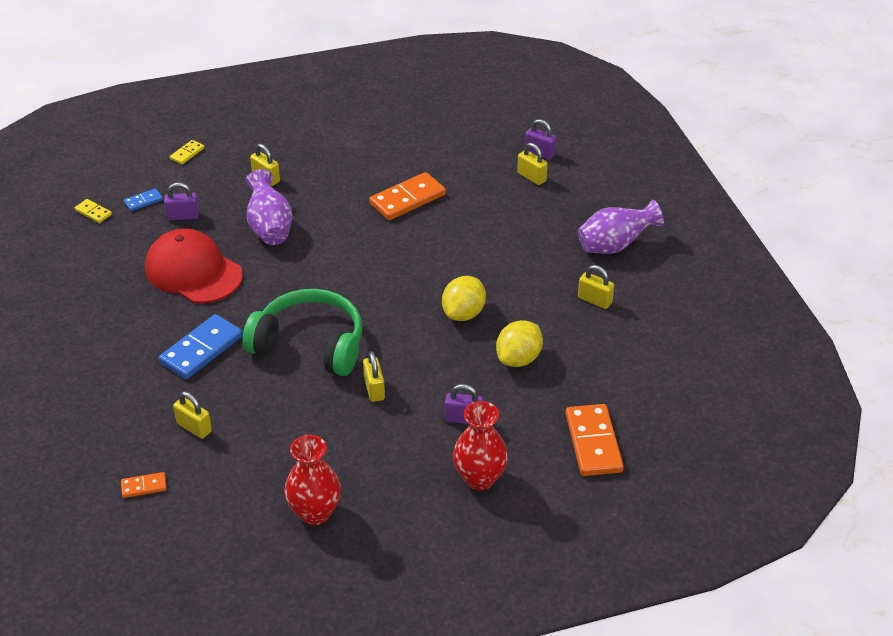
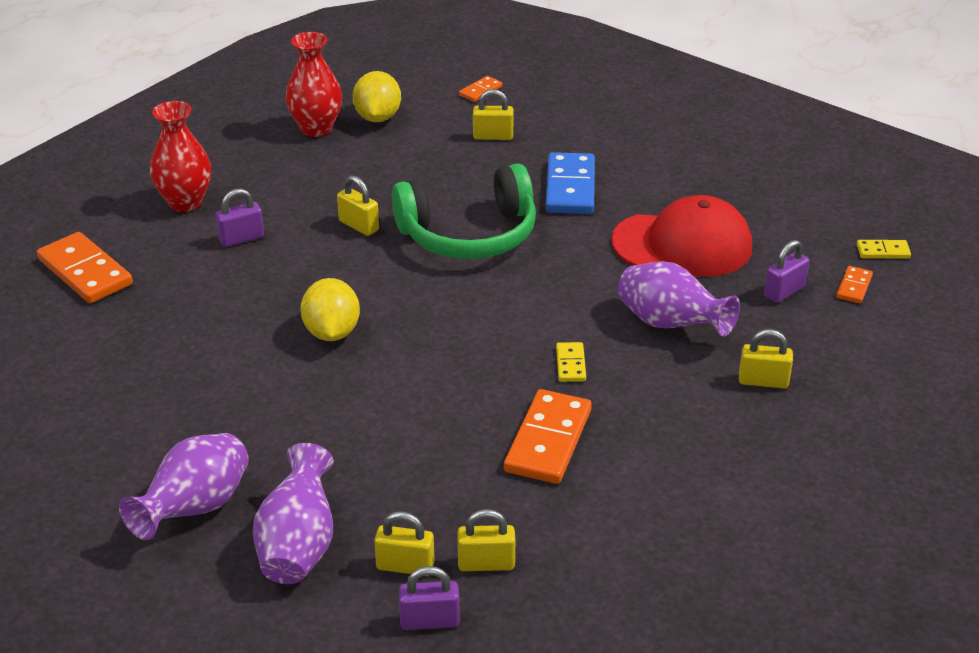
camera: 145 degrees right, 5 degrees down
(143, 201) = (854, 287): blue domino -> orange domino
(187, 153) = (906, 365): yellow domino -> yellow domino (570, 364)
(518, 359) = (226, 313): yellow lemon -> yellow lemon (377, 117)
(575, 206) = (298, 545): none -> purple vase
(594, 300) = (176, 418): yellow padlock -> yellow padlock (486, 563)

